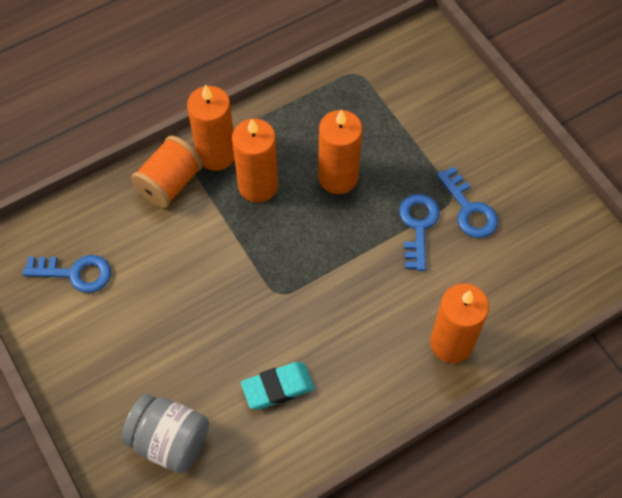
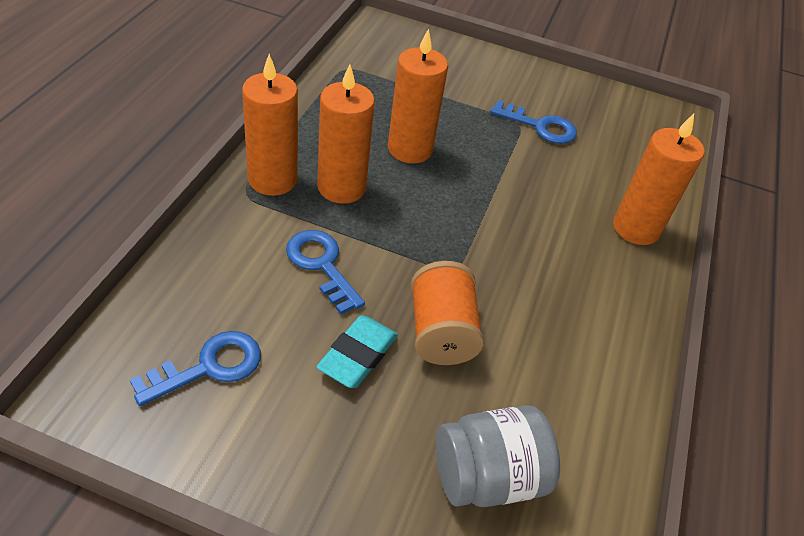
camera: 45 degrees left, 15 degrees down
(170, 183) = (245, 225): orange spool -> orange spool (441, 332)
(278, 387) = (538, 351): turquoise eraser -> turquoise eraser (357, 355)
(418, 226) = (515, 155): blue key -> blue key (321, 265)

